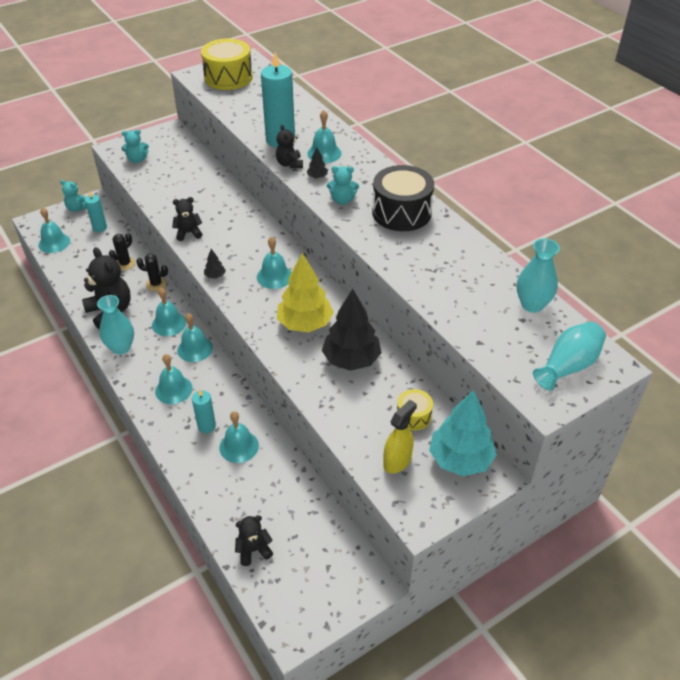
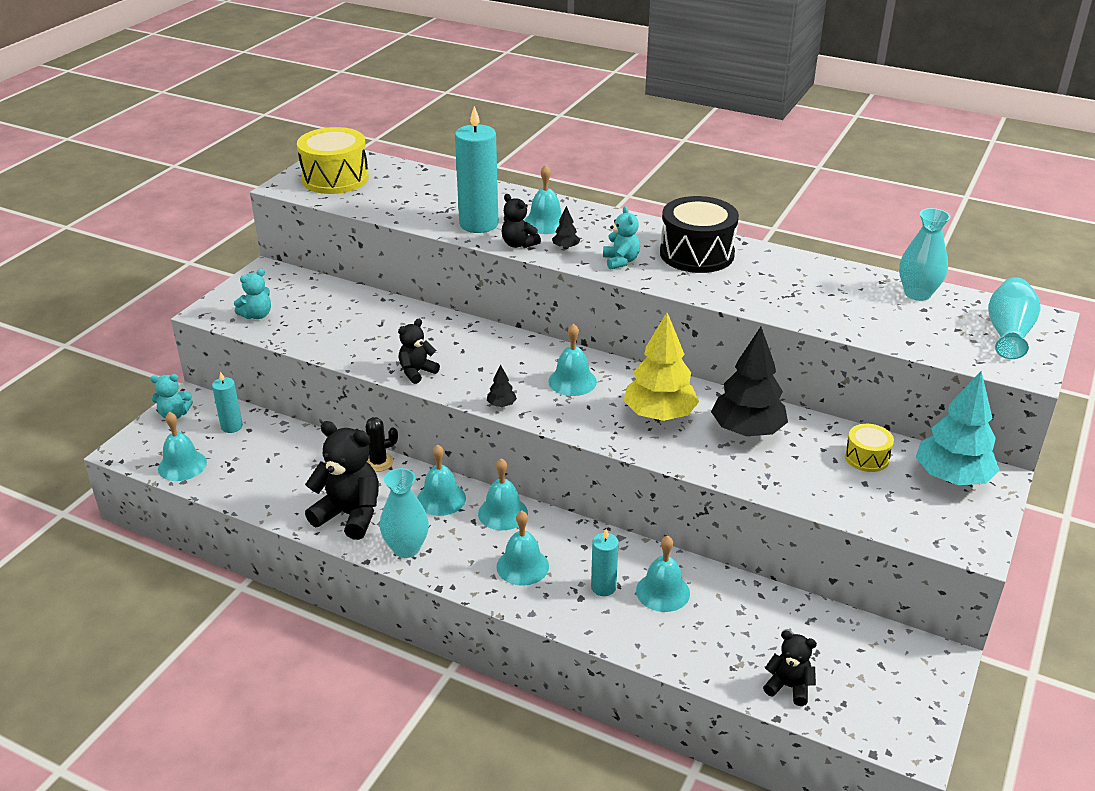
camera: 30 degrees left, 10 degrees down
(125, 264) = (311, 455): black cactus -> none
(253, 550) = (788, 687): black teddy bear -> black teddy bear turned 75 degrees clockwise
(342, 200) = (621, 261): turquoise teddy bear -> turquoise teddy bear turned 75 degrees counterclockwise
(397, 461) = (897, 505): yellow spray bottle -> none

